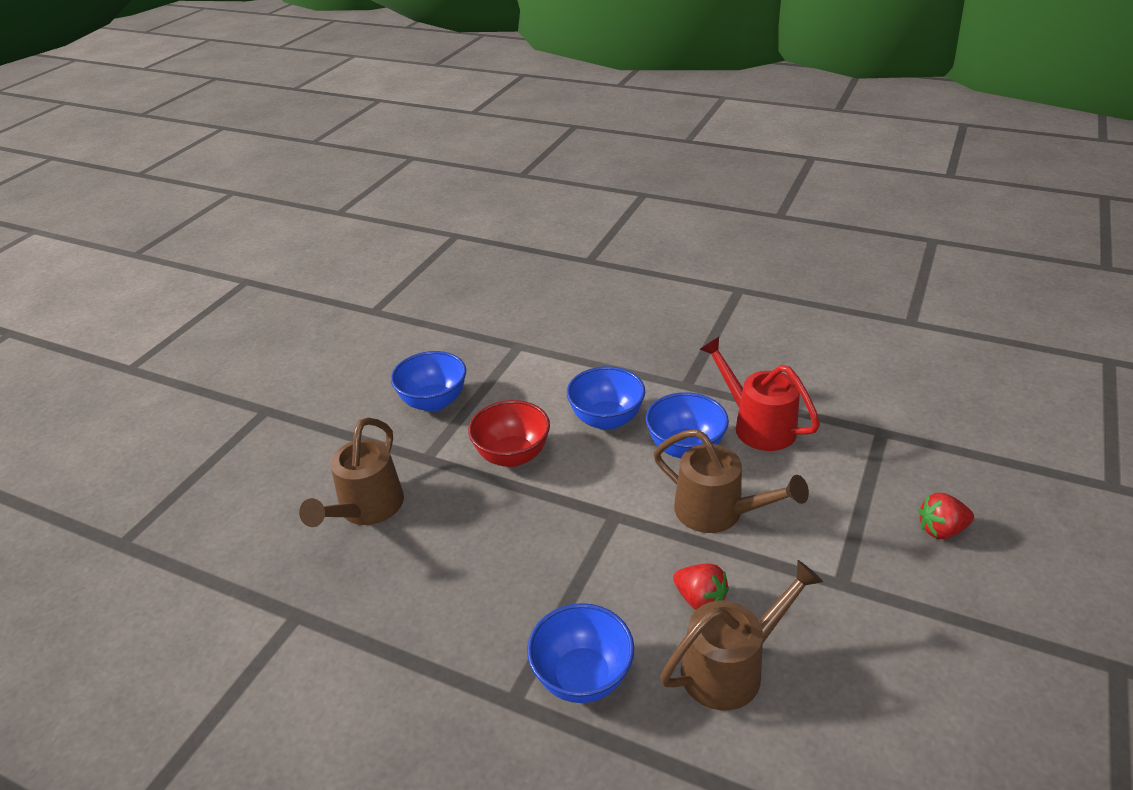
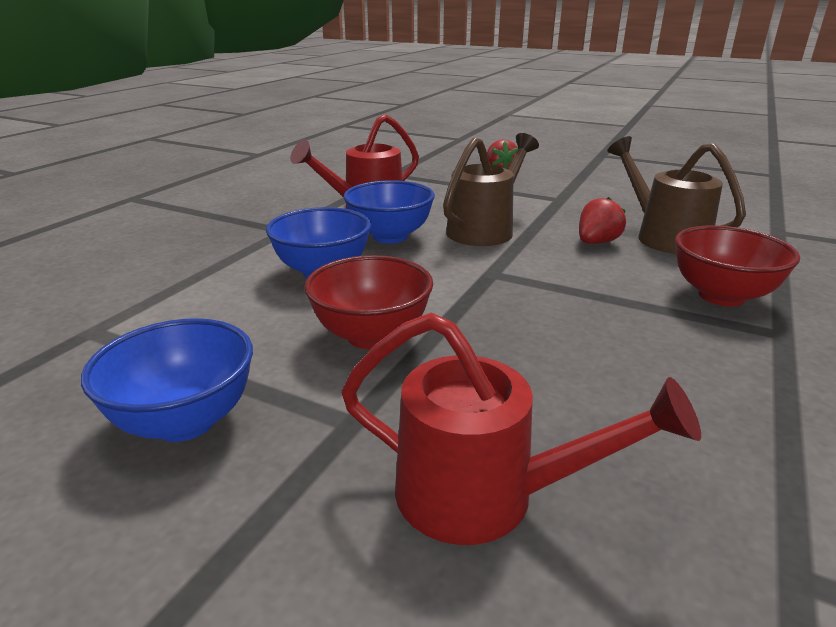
camera: 90 degrees left, 10 degrees down
(366, 509) = (486, 496): brown watering can -> red watering can
(582, 677) = (721, 296): blue bowl -> red bowl

